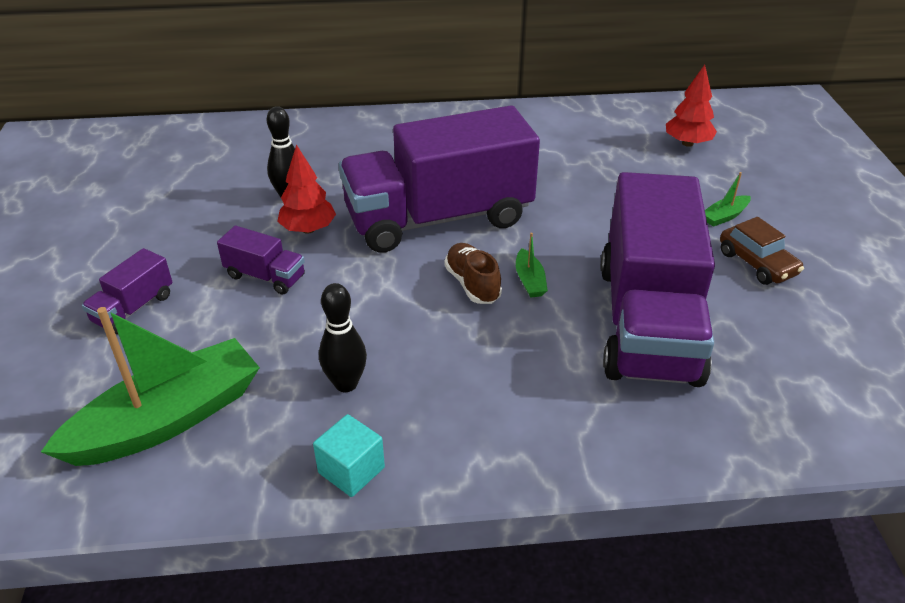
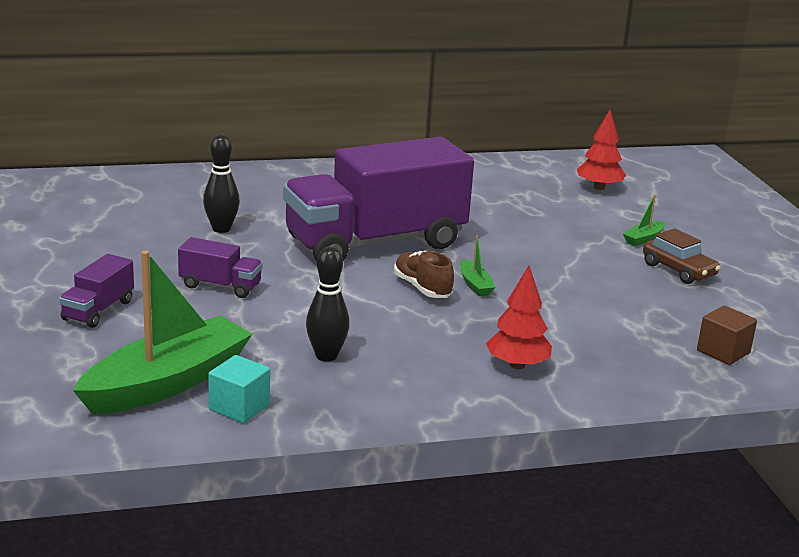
camera: 10 degrees left, 15 degrees down
(308, 229) = (249, 252): red tree -> red tree (517, 365)
(351, 470) = (351, 409): turquoise cube -> turquoise cube (239, 407)
(647, 321) = (589, 310): purple truck -> none
(792, 393) = (723, 352): none -> brown cube

